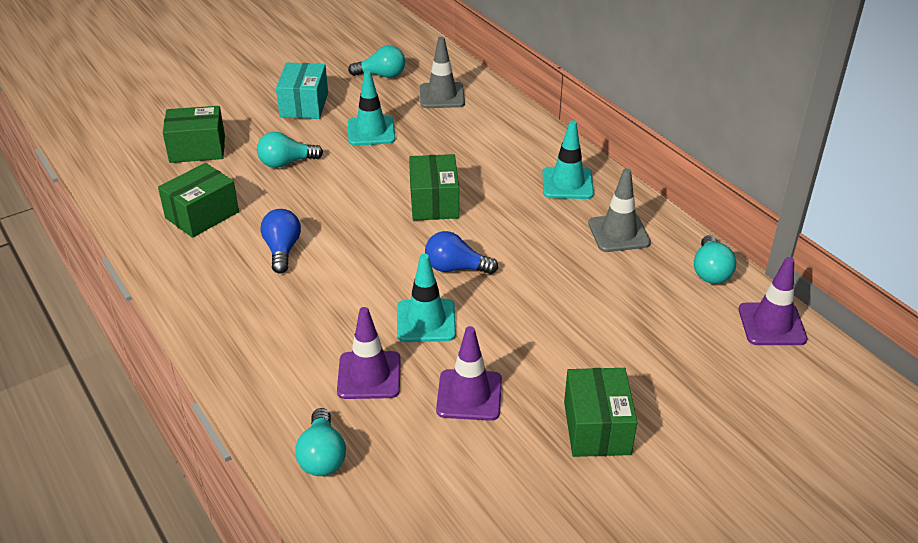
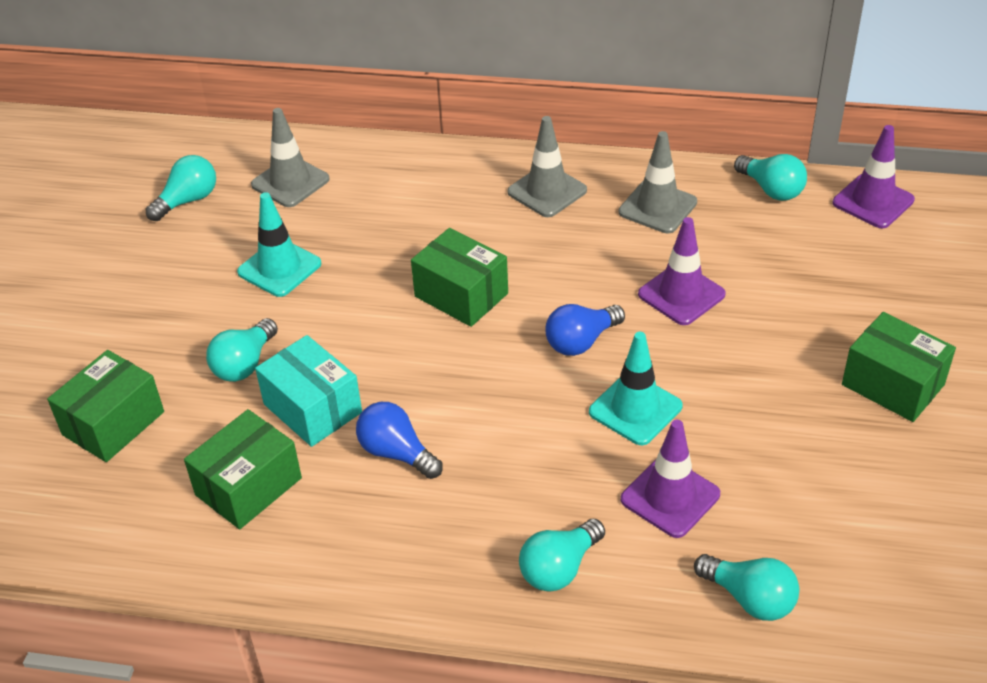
camera: 45 degrees left, 5 degrees up
(202, 215) = (248, 486): green box -> green box turned 45 degrees clockwise
(262, 360) = (559, 568): none -> turquoise light bulb
(304, 105) = (155, 289): turquoise box -> turquoise box (312, 408)
(469, 395) = (770, 441): purple traffic cone -> purple traffic cone (681, 294)
(567, 183) = (547, 191): turquoise traffic cone -> grey traffic cone

